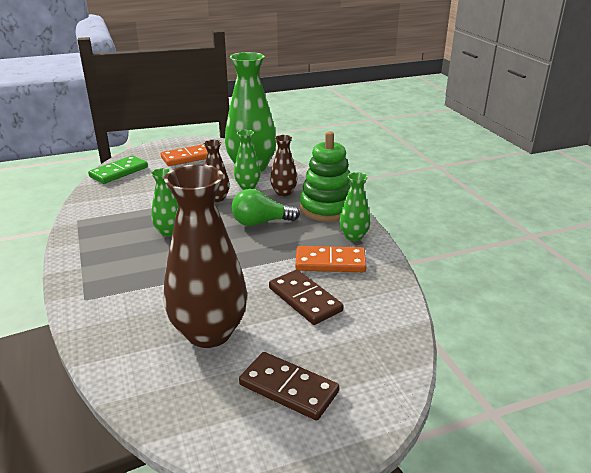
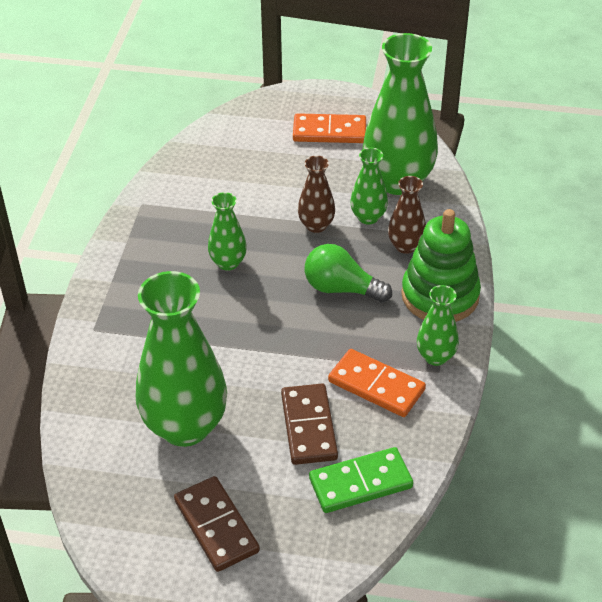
camera: 30 degrees right, 15 degrees up
(119, 172) = (229, 132): green domino -> green domino (360, 483)
(209, 333) = (185, 426): brown vase -> green vase

